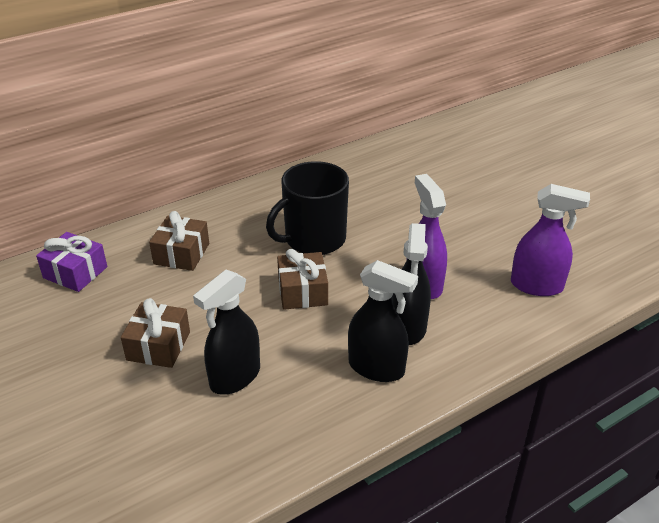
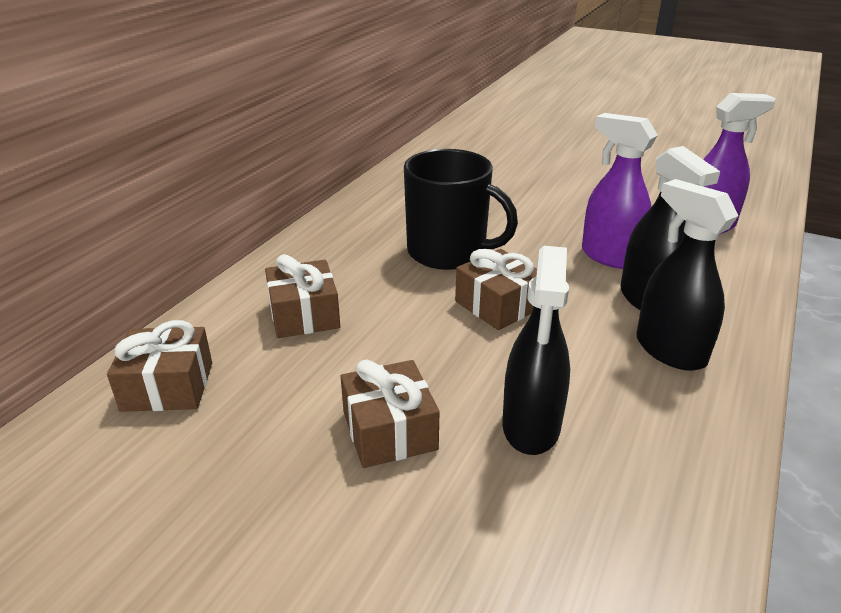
camera: 30 degrees left, 5 degrees down
(75, 272) = (168, 386): purple gift -> brown gift
(314, 239) = (448, 252): black mug -> black mug turned 90 degrees counterclockwise
(376, 368) = (669, 350): black spray bottle -> black spray bottle turned 120 degrees counterclockwise

